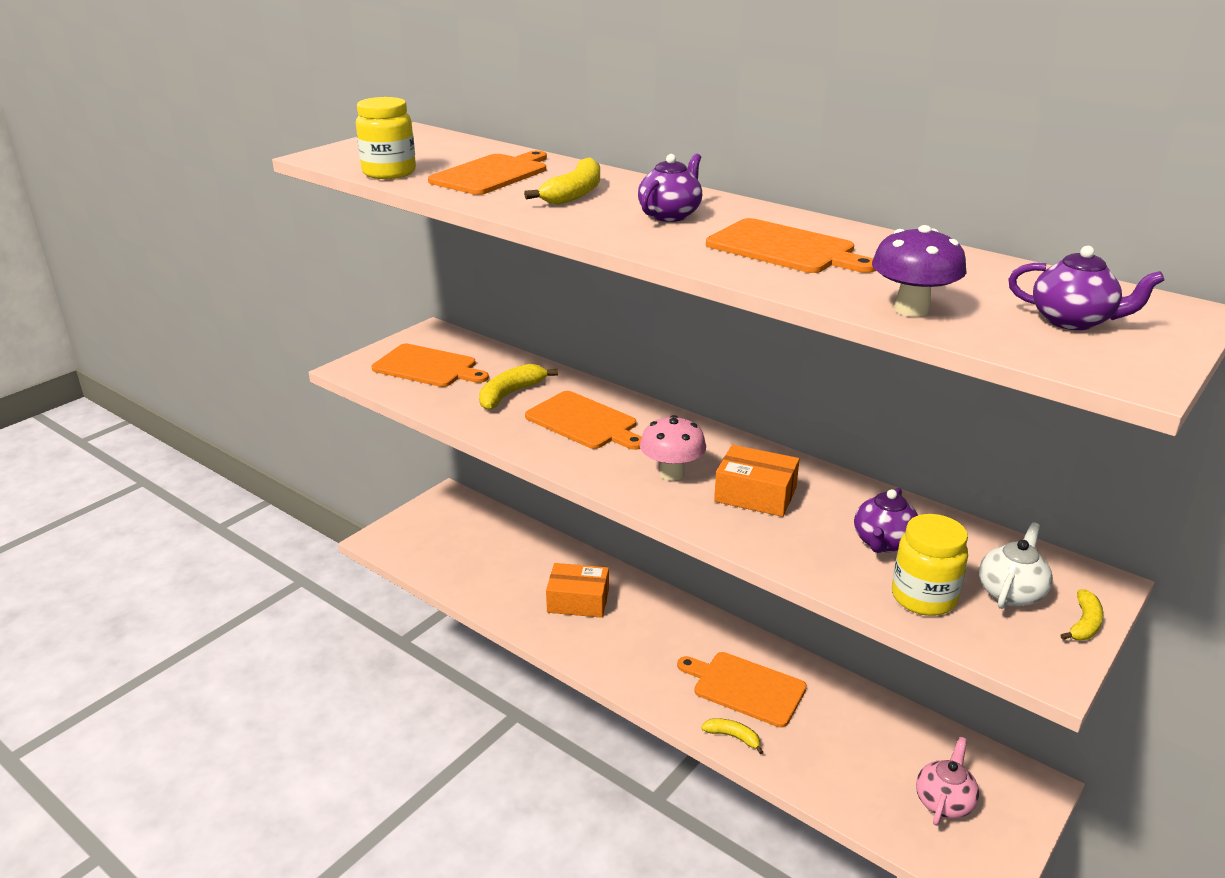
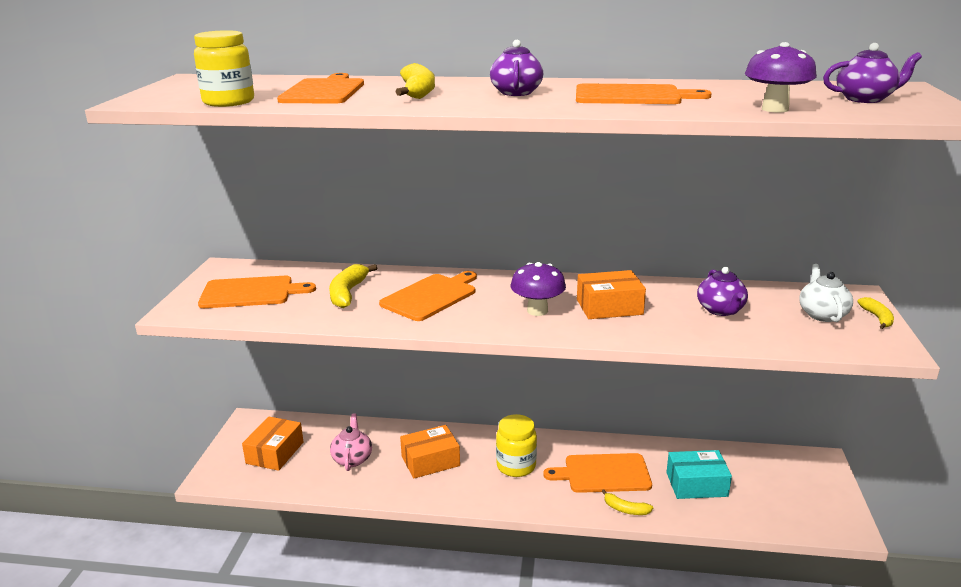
camera: 30 degrees left, 5 degrees down
(445, 536) = (275, 452): none -> orange box
(584, 422) = (431, 296): orange cutting board -> orange cutting board turned 60 degrees counterclockwise
(671, 474) = (537, 311): pink mushroom -> purple mushroom
(733, 737) = (625, 509): yellow banana -> yellow banana turned 150 degrees counterclockwise
(842, 745) = (696, 484): none -> turquoise box
(923, 597) = (782, 333): yellow jar -> yellow jar (516, 466)
(944, 802) = (784, 493): pink teapot -> pink teapot (352, 459)

